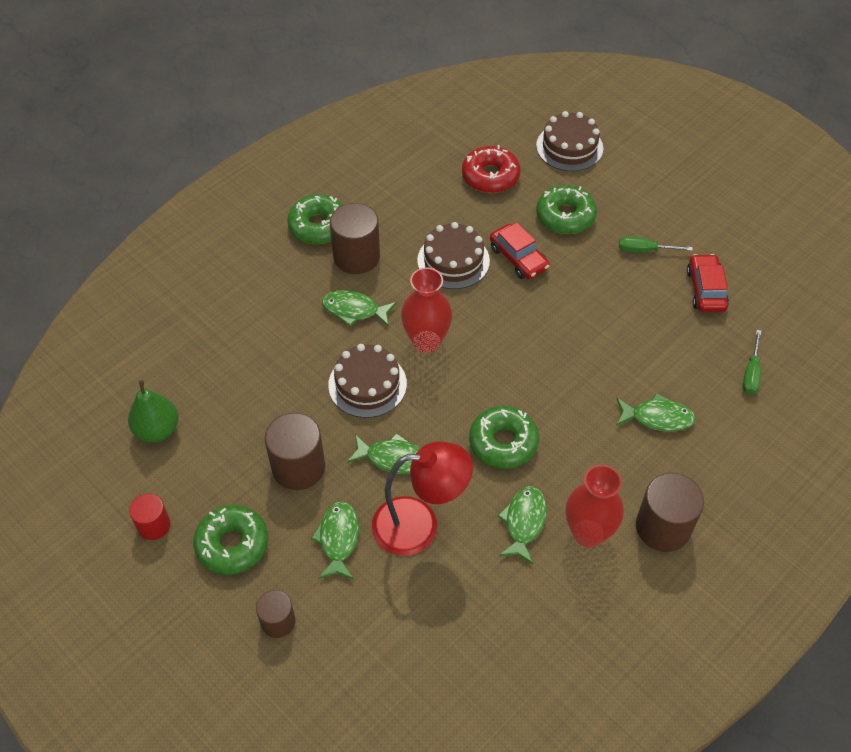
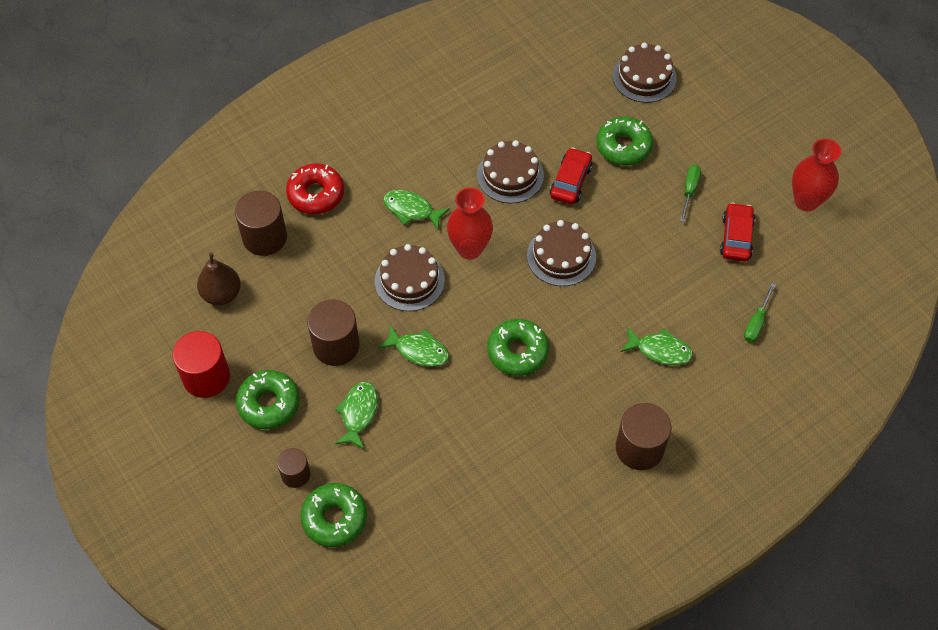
camera: 10 degrees right, 5 degrees up
(154, 525) = (206, 377): red cylinder -> red cylinder, size x1.68
(157, 430) = (221, 294): green pear -> brown pear
(318, 226) = (394, 124): green donut -> green donut (334, 518)
(356, 256) = (423, 159): brown cylinder -> brown cylinder (264, 237)
(419, 525) = (429, 412): red lamp -> none
(490, 176) = (562, 97): red donut -> red donut (316, 194)
(518, 258) = (570, 181): red car -> red car turned 135 degrees counterclockwise
(524, 522) = (520, 424): green fish -> none
(527, 335) = (561, 256): none -> brown cake
(588, 533) = (573, 443): red vase -> red vase (806, 201)
(644, 250) = (689, 191): green screwdriver -> green screwdriver turned 90 degrees clockwise

